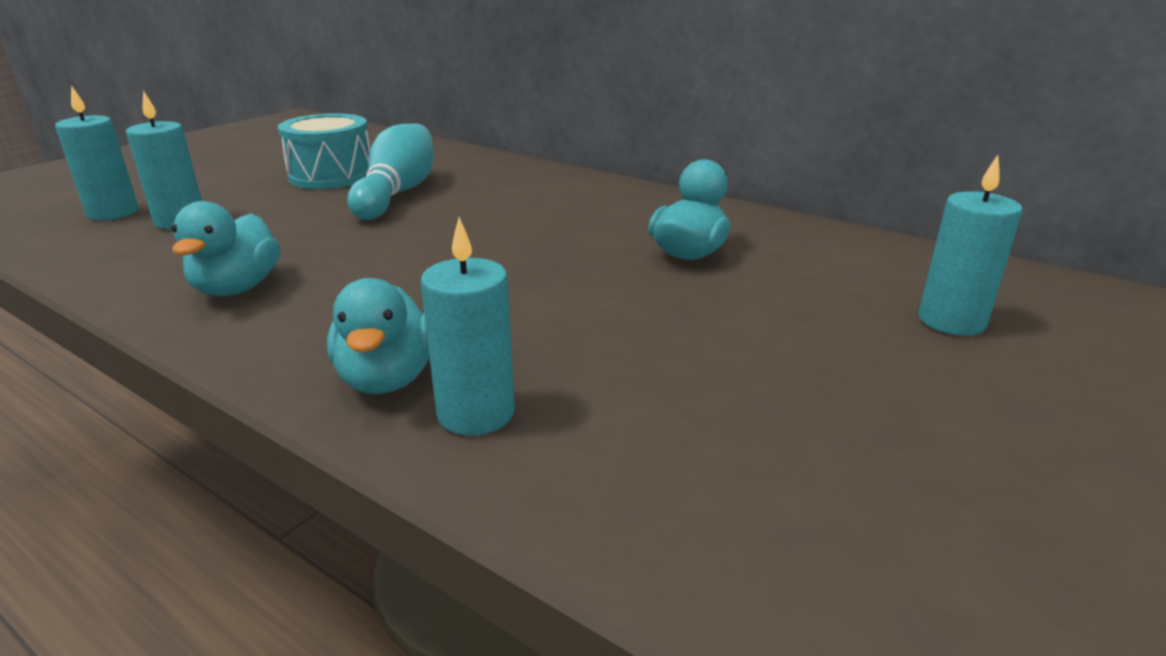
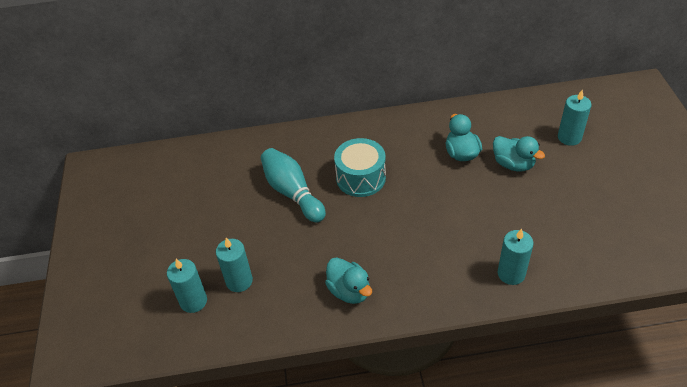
camera: 40 degrees left, 20 degrees up
(331, 175) = (235, 202): turquoise drum -> turquoise drum (361, 178)
(387, 378) = (469, 282): turquoise duck -> turquoise duck (513, 164)

